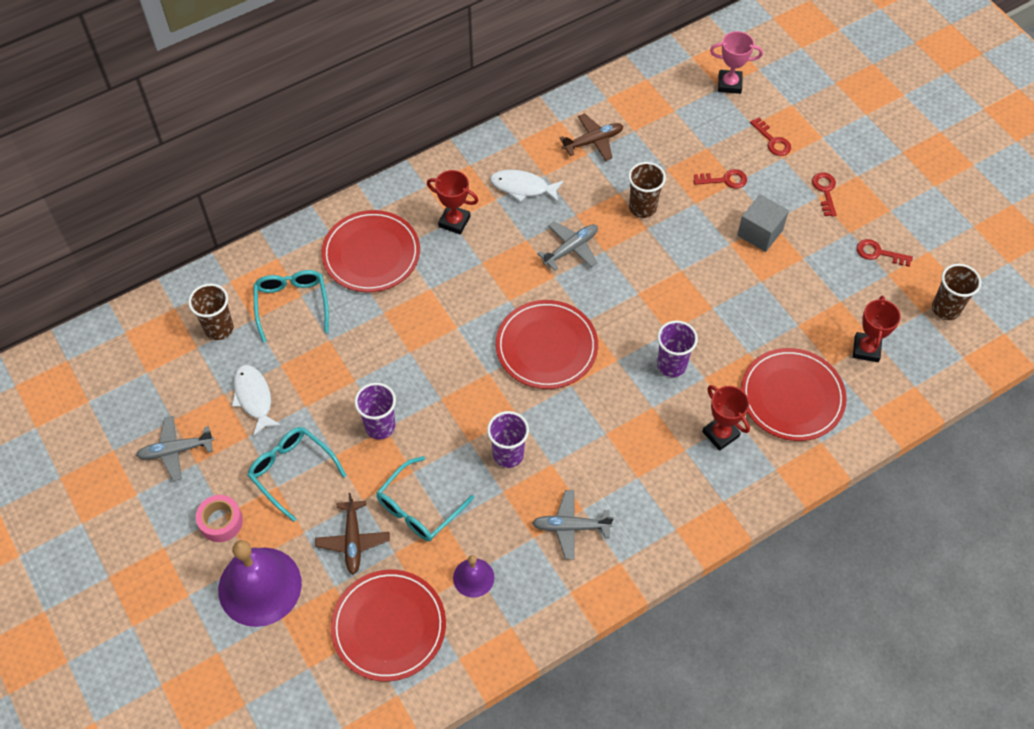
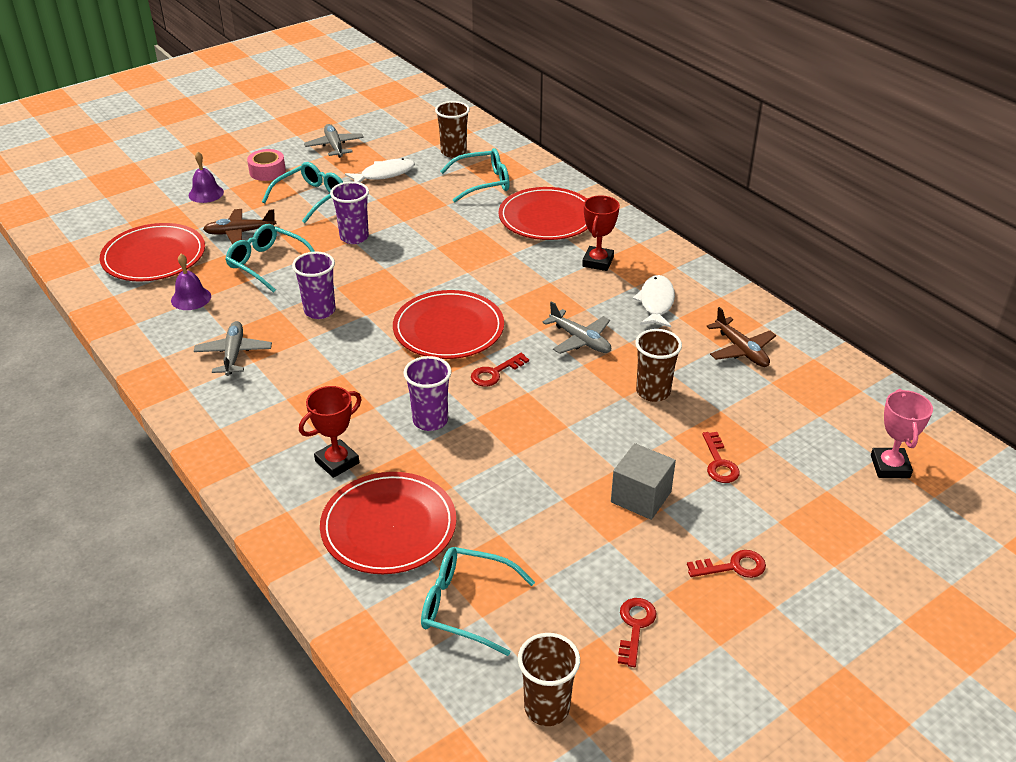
camera: 85 degrees right, 20 degrees down
(260, 586) = (206, 193): purple bell -> purple bell, size x0.50
(772, 141) = (805, 511): red key -> red key (495, 373)
(866, 349) = (466, 606): red trophy -> turquoise glasses

